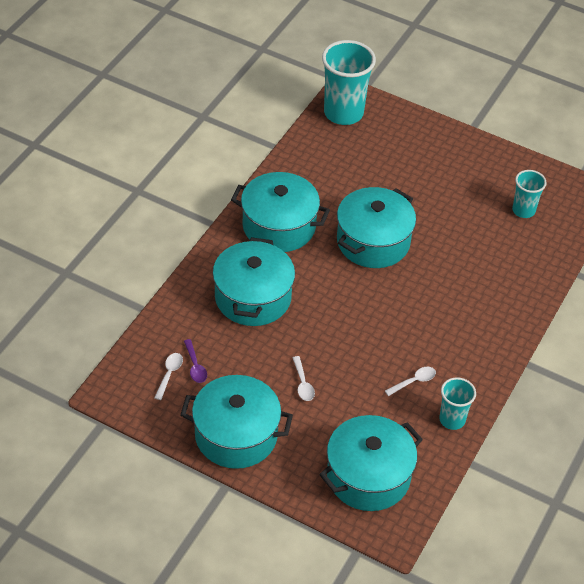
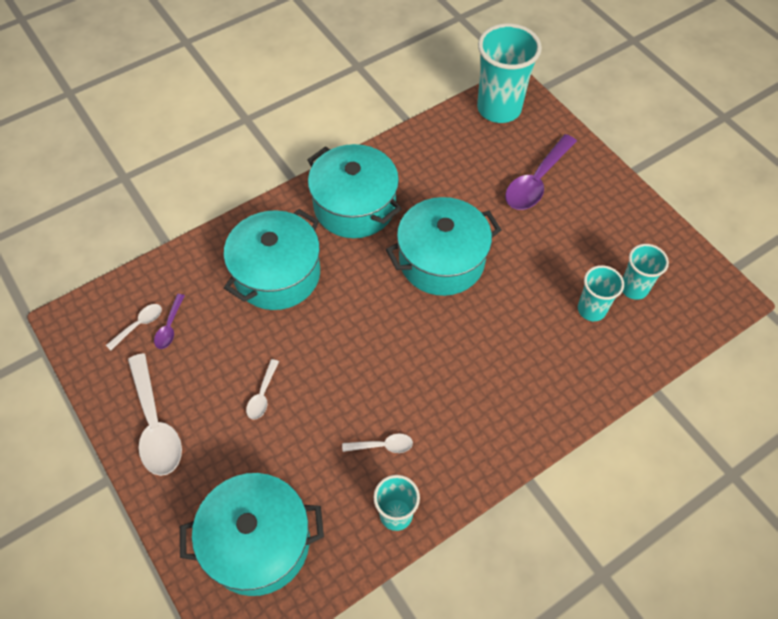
camera: 30 degrees right, 10 degrees up
(236, 435) = (155, 425): turquoise pot -> white spoon
(407, 159) = (536, 181): none -> purple spoon
(503, 236) = (591, 309): none -> turquoise cup

